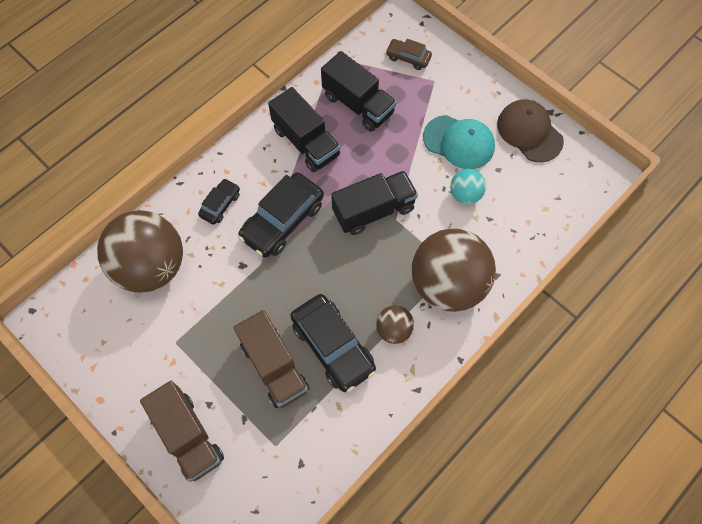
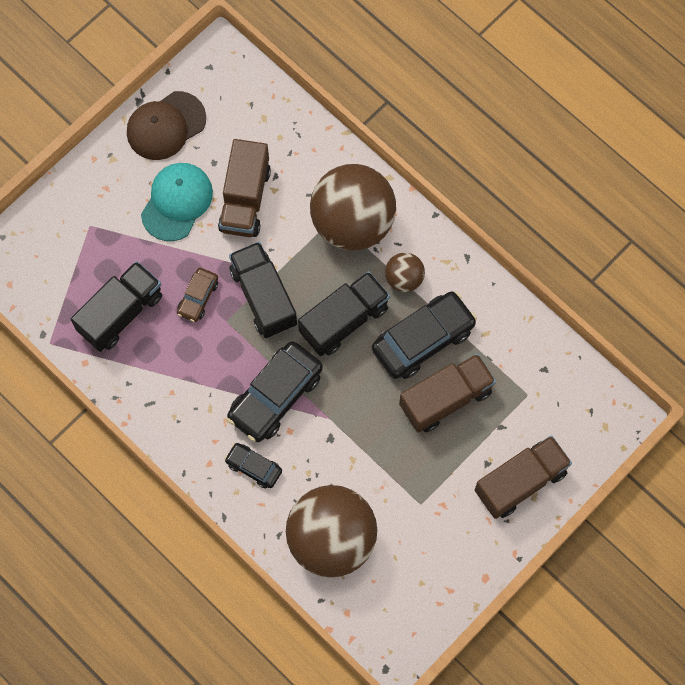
camera: 90 degrees left, 5 degrees up
(282, 221) = (275, 396): black car -> black car turned 90 degrees clockwise
(306, 142) = (172, 373): black truck -> black truck (344, 320)
(408, 58) = (54, 254): brown car -> brown car (198, 297)
(465, 194) = (245, 199): turquoise ball -> brown truck

